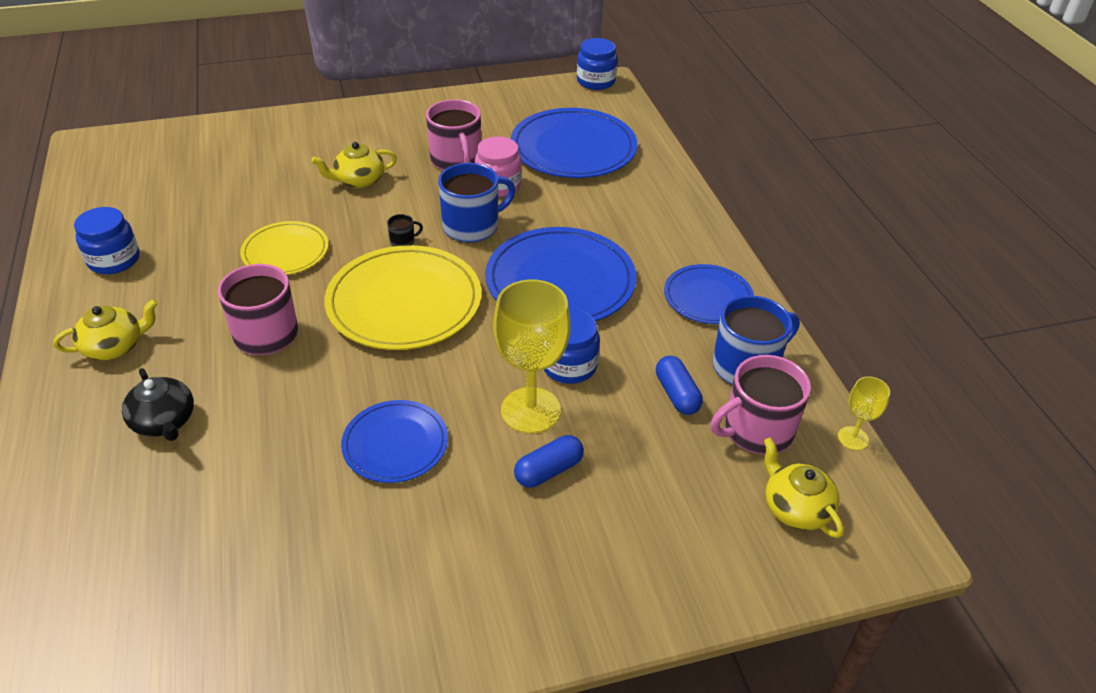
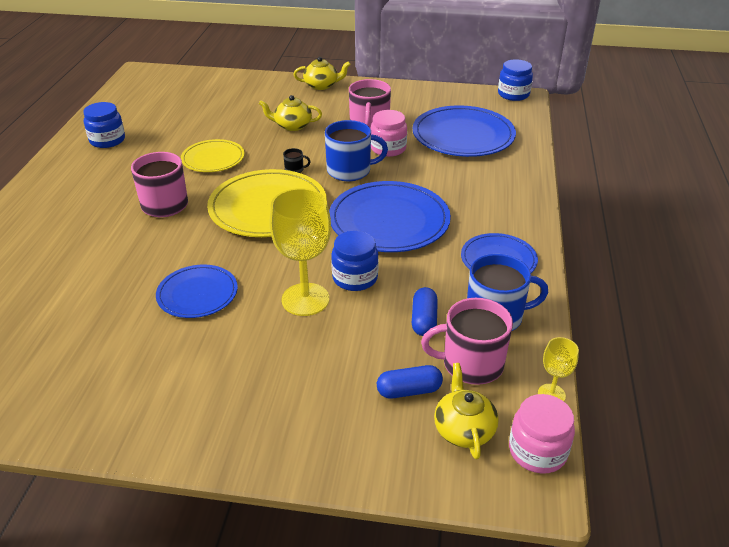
camera: 25 degrees right, 5 degrees down
(114, 346) = (72, 189): yellow teapot -> yellow teapot (321, 85)
(164, 422) = (68, 240): black teapot -> none
(548, 470) = (289, 342): blue capsule -> blue capsule (409, 391)
(877, 505) = (537, 451): none -> pink jar

